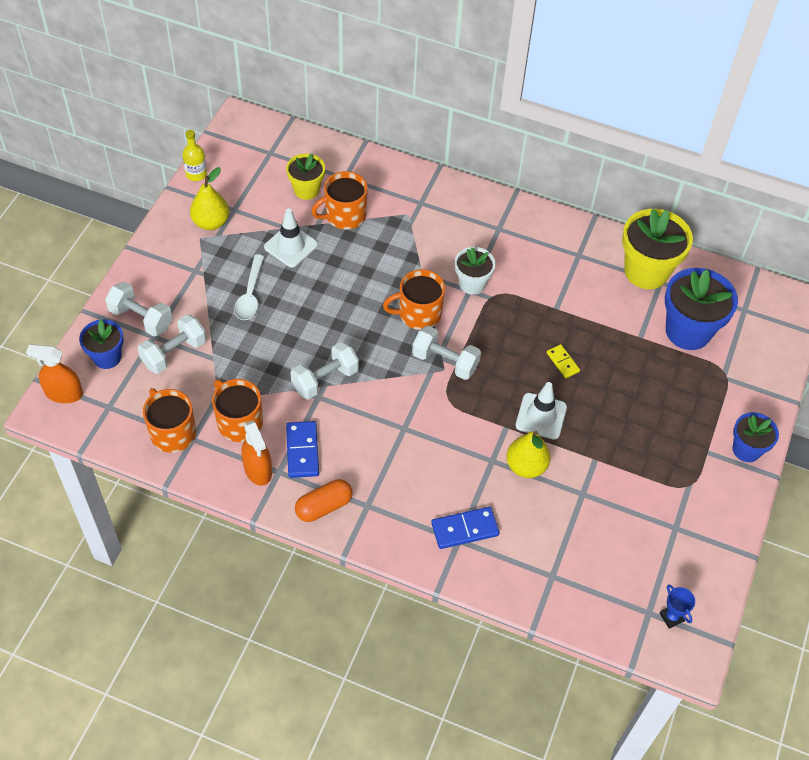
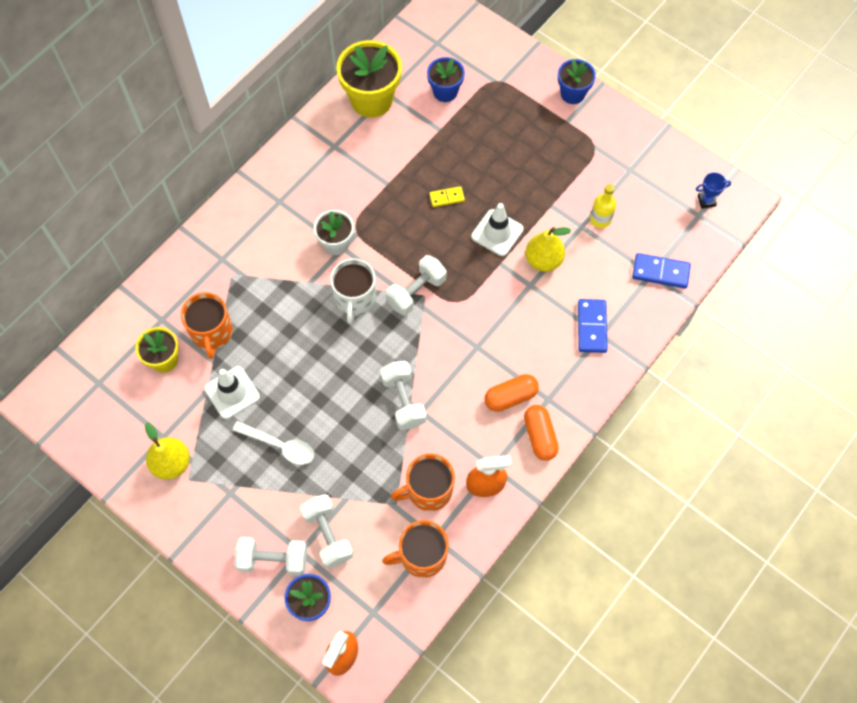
camera: 70 degrees left, 10 degrees up
(141, 318) = (273, 560): white dumbbell -> white dumbbell turned 45 degrees clockwise
(196, 174) = (98, 464): yellow bottle -> yellow bottle (600, 219)
(302, 451) = (476, 440): blue domino -> blue domino (660, 272)
(358, 470) = (510, 397): none -> orange capsule
(418, 314) = (355, 299): orange mug -> white mug
(688, 331) = (445, 92): blue flower pot -> blue flower pot, size x0.59

